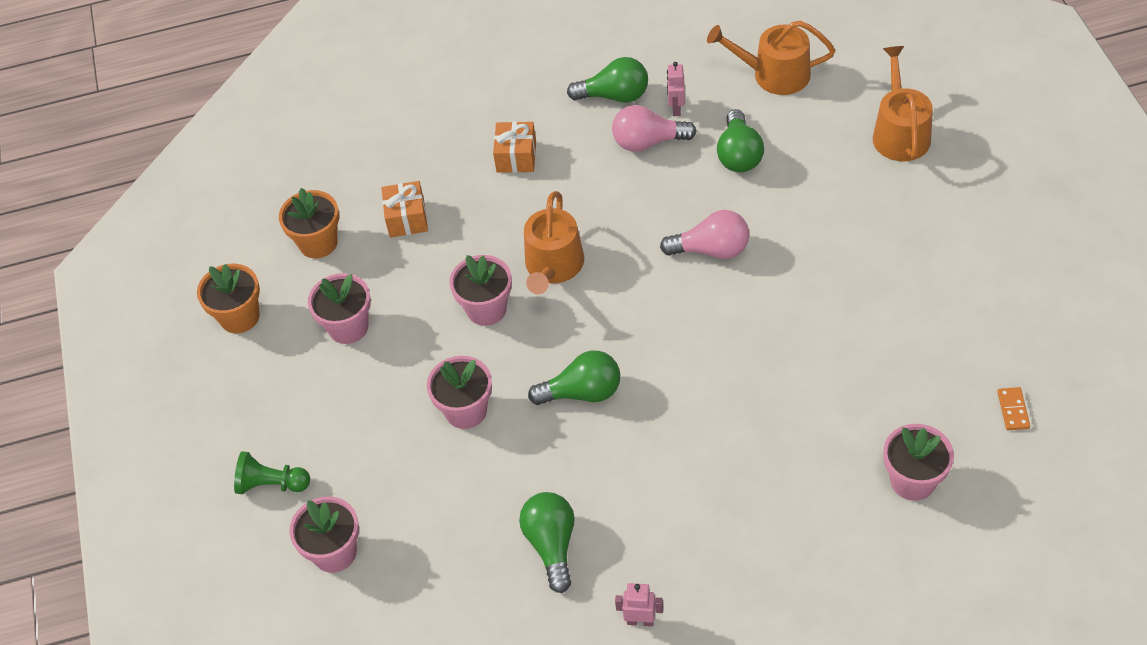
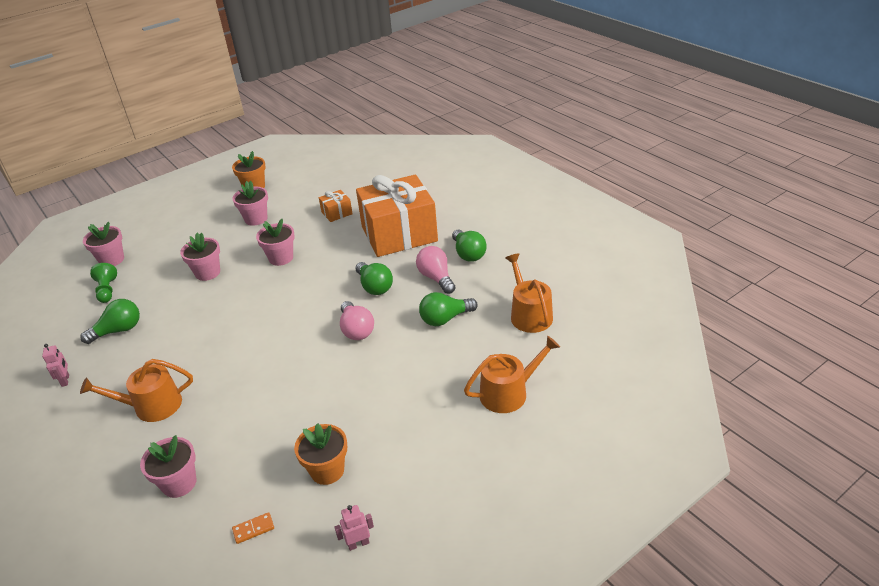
camera: 65 degrees right, 15 degrees down
(271, 484) = (152, 229): green pawn -> green pawn (107, 290)
(318, 243) = (309, 193): orange flower pot -> orange flower pot (327, 470)
(516, 157) = (399, 234): orange gift -> orange gift, size x2.45
(553, 267) = (320, 271): orange watering can -> orange watering can (151, 406)
(582, 392) = (228, 310): green light bulb -> green light bulb (374, 287)
(676, 108) = (472, 281): pink robot -> pink robot (358, 543)

